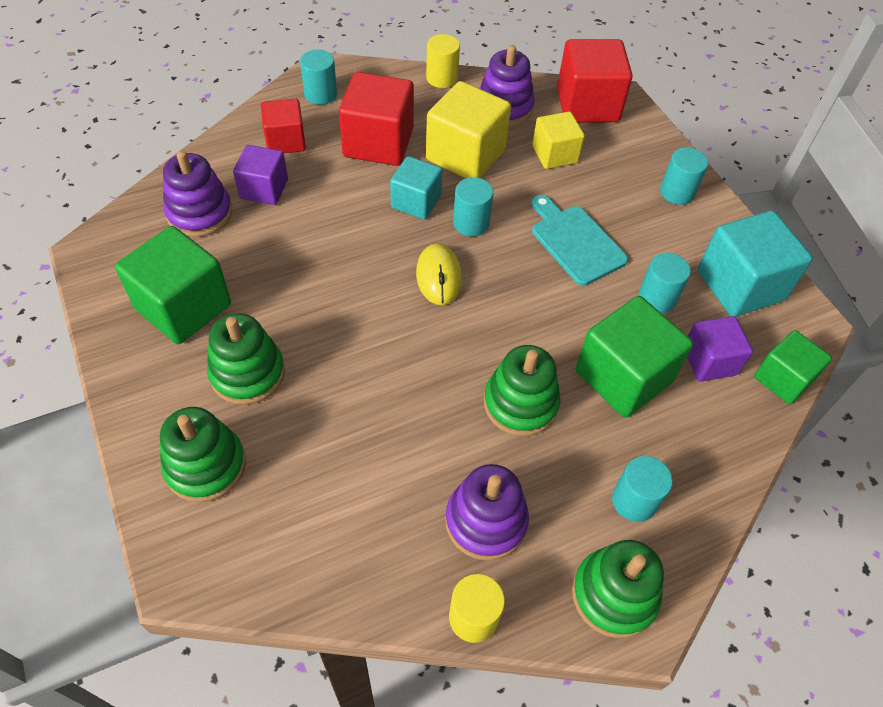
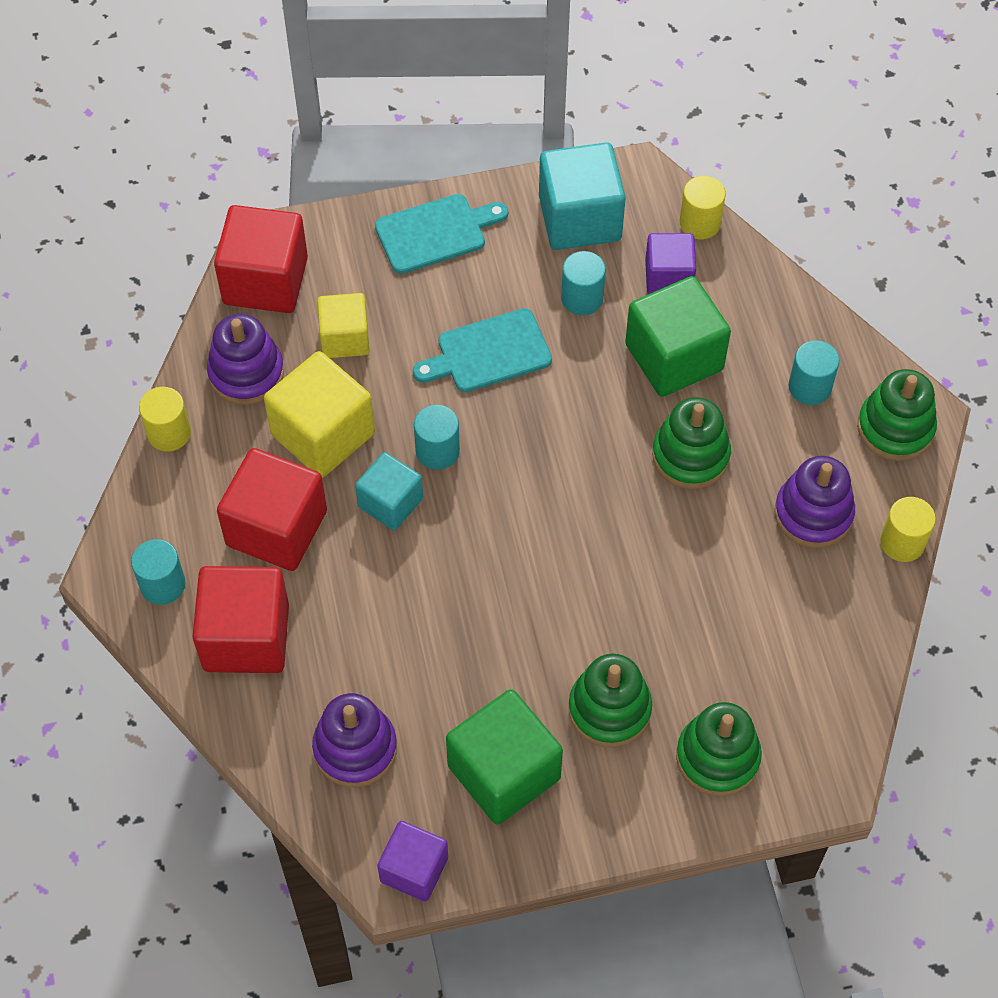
camera: 75 degrees left, 5 degrees up
(264, 189) = (330, 670): purple cube -> purple cube (414, 869)
(285, 141) = (246, 637): red cube -> red cube, size x1.62
(438, 276) = (511, 499): yellow mouse -> none
(677, 192) = (435, 232): turquoise cylinder -> turquoise cutting board
(783, 379) = (700, 223): green cube -> yellow cylinder

